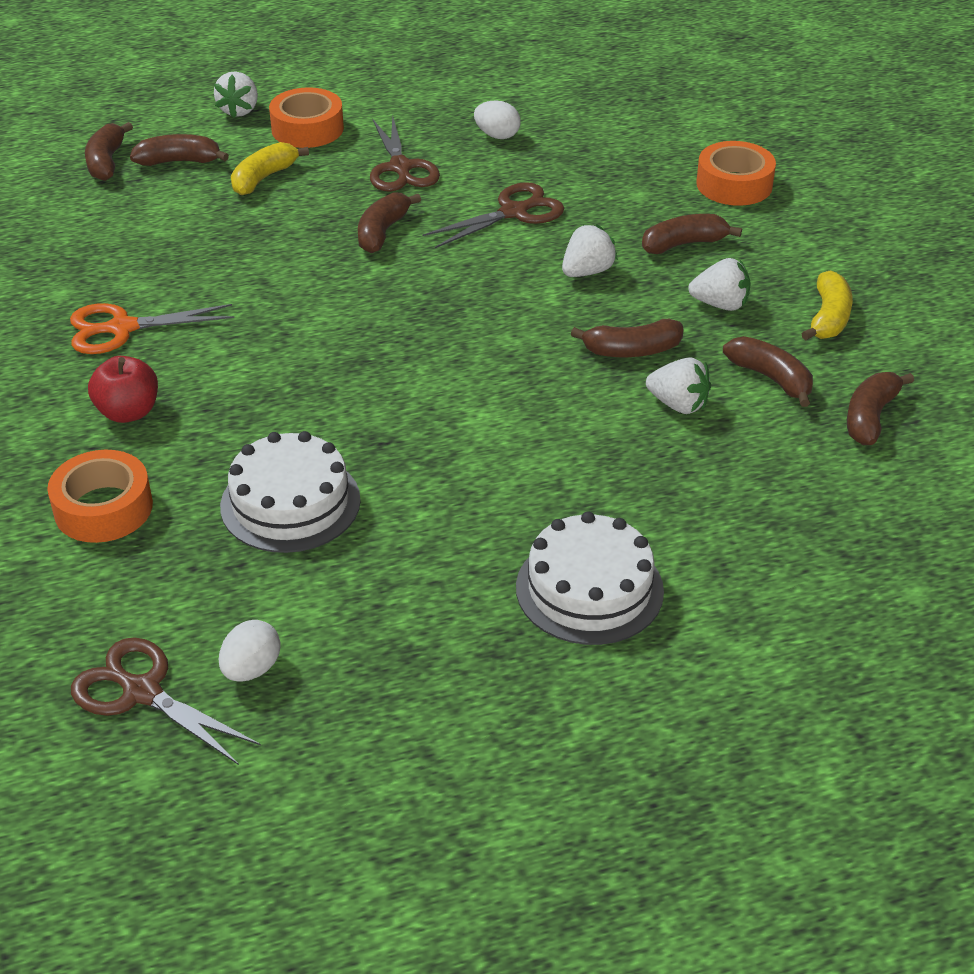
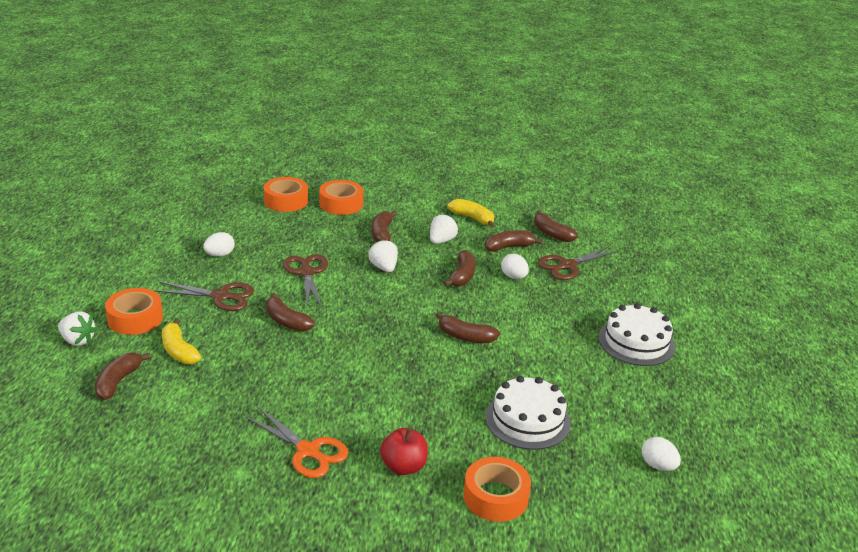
camera: 70 degrees left, 10 degrees down
(106, 162) = (82, 416): brown banana -> brown banana (465, 337)
(122, 328) = (308, 451): orange scissors -> orange scissors turned 60 degrees counterclockwise
(142, 692) = (664, 512): brown scissors -> brown scissors (567, 265)
(678, 404) = (513, 277): white strawberry -> white egg
(691, 138) = (286, 201): none -> orange tape

